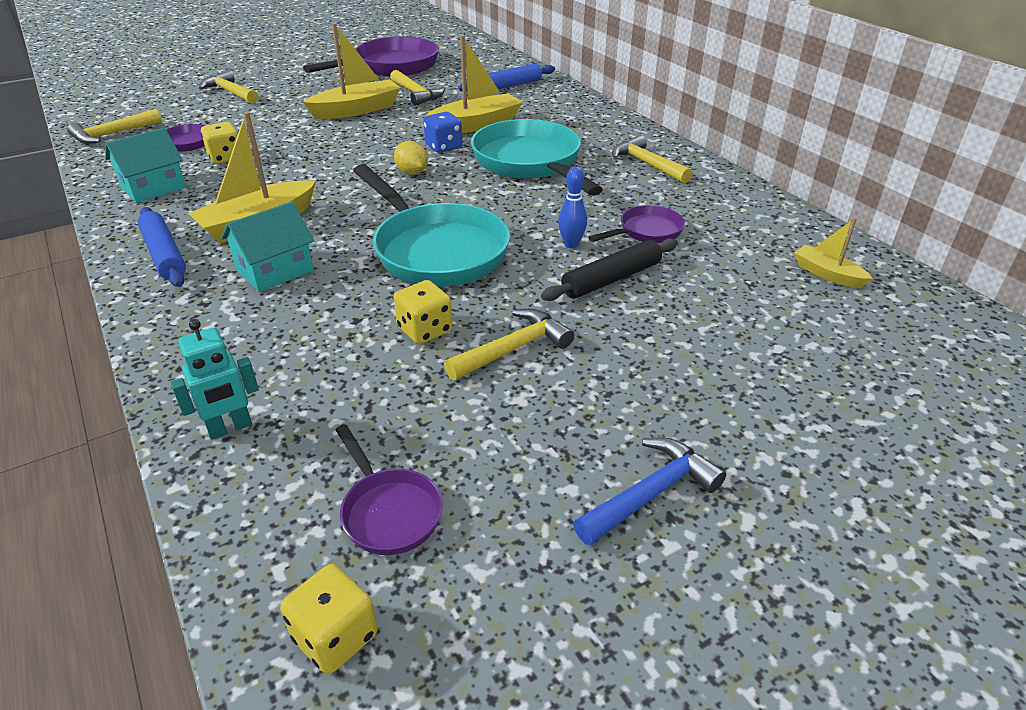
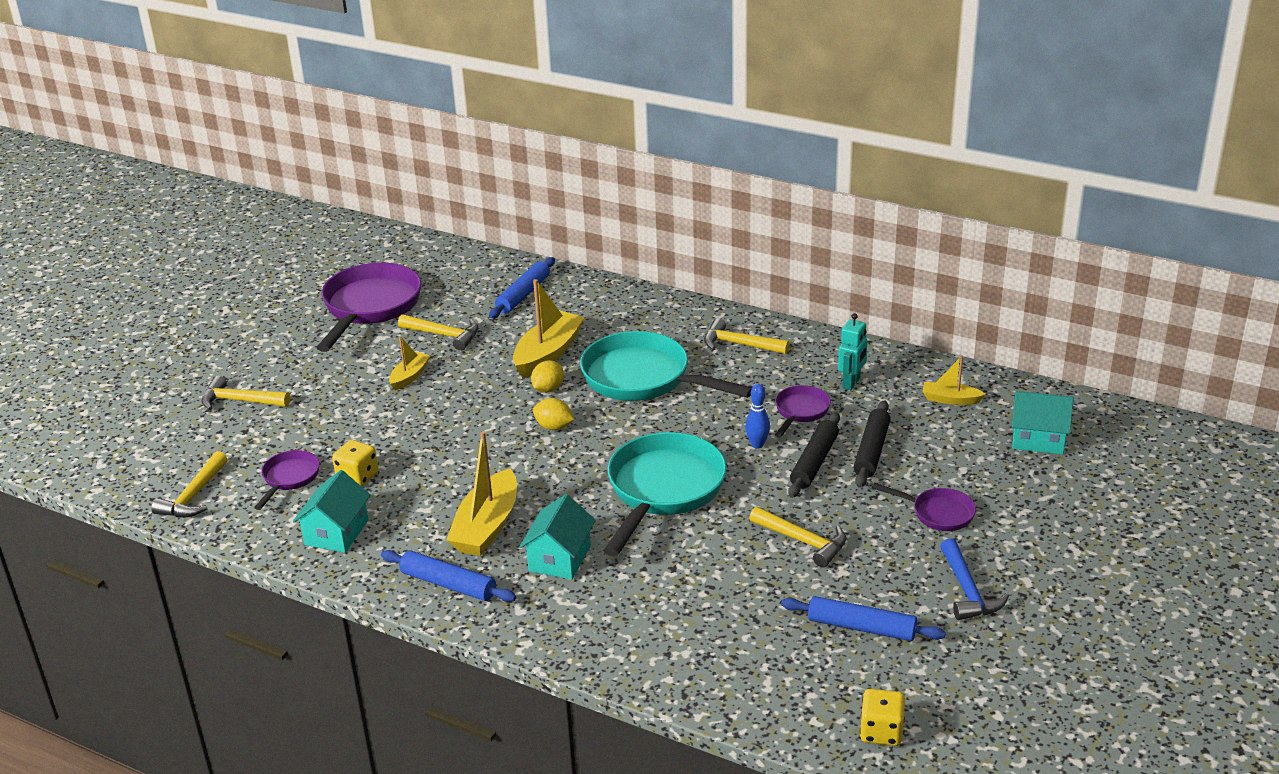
camera: 30 degrees left, 5 degrees down
(230, 428) = (685, 671): turquoise robot -> turquoise robot (851, 383)
(357, 110) = (410, 376): yellow boat -> yellow boat, size x0.55
(389, 511) = (839, 667): purple pan -> purple pan (938, 513)
(425, 330) = (729, 554): yellow dice -> none
(436, 250) = (663, 491): turquoise pan -> turquoise pan turned 90 degrees counterclockwise
(444, 147) = (548, 389): blue dice -> yellow lemon
(469, 475) = (861, 627): none -> blue rolling pin
(513, 349) = (803, 541): yellow hammer -> yellow hammer turned 105 degrees clockwise
(651, 494) = (967, 590): blue hammer -> blue hammer turned 150 degrees clockwise
(685, 291) = (871, 451): none -> black rolling pin
(910, 351) = (1038, 439): none -> turquoise house

